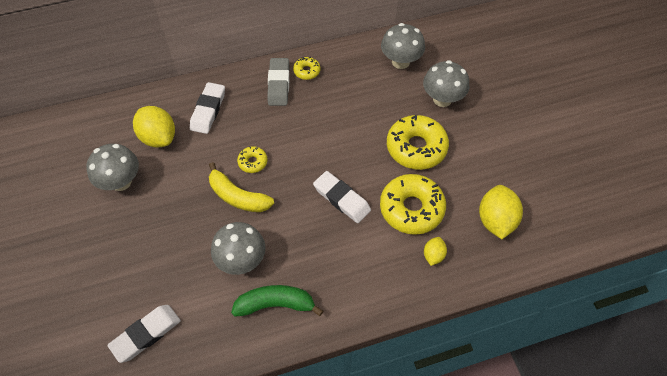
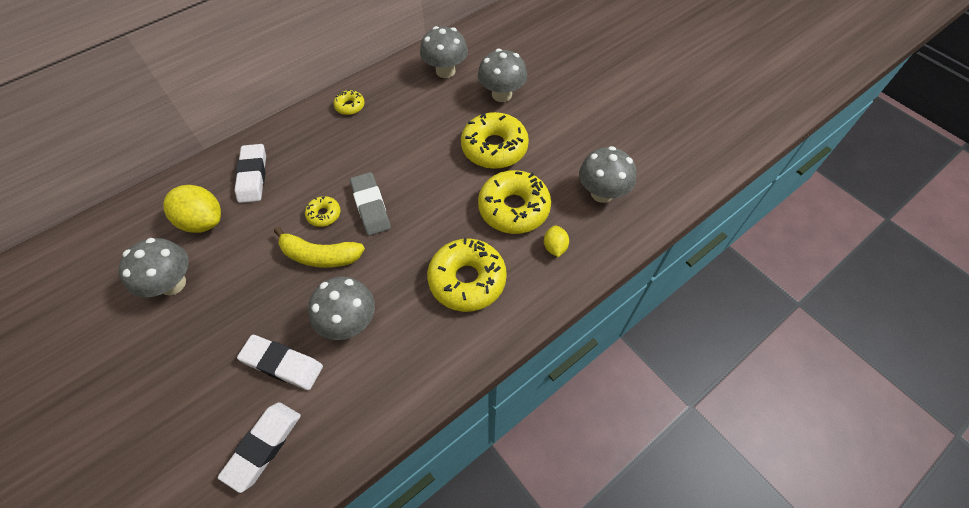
camera: 20 degrees left, 0 degrees up
(276, 304) = (406, 356): green banana -> none
(278, 84) = (324, 127): grey eraser -> grey eraser (370, 206)
(341, 199) = (437, 222): white eraser -> white eraser (282, 364)
(348, 258) = (467, 280): none -> yellow donut
(495, 220) = (602, 193): yellow lemon -> grey mushroom

